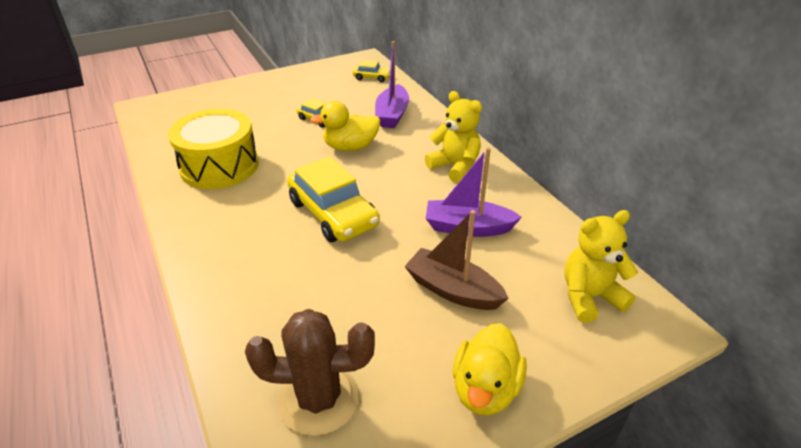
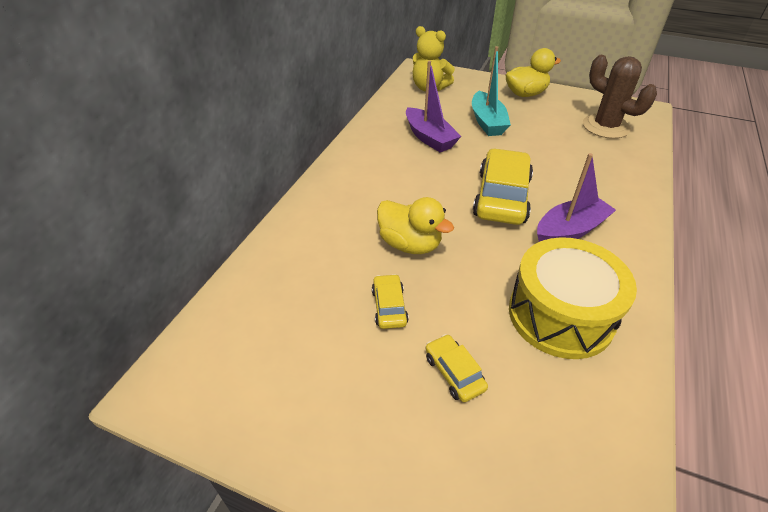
camera: 130 degrees left, 5 degrees up
(372, 77) = (226, 333): yellow car -> yellow car (454, 373)
(392, 115) = (315, 253): purple boat -> purple boat (570, 230)
(453, 290) = (487, 122): brown boat -> turquoise boat
(455, 167) = (365, 172): yellow teddy bear -> none

